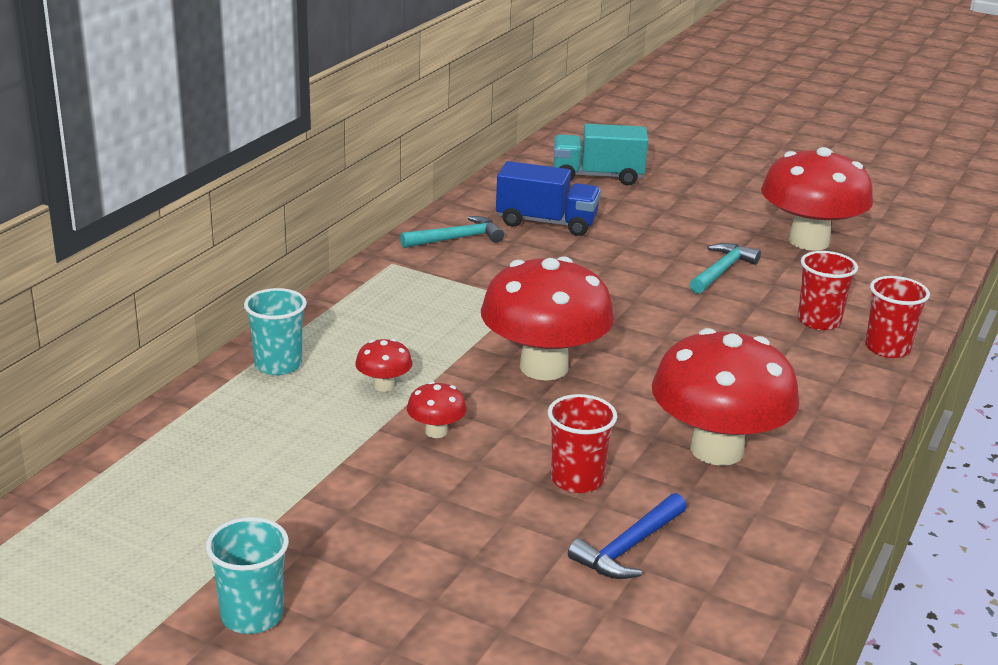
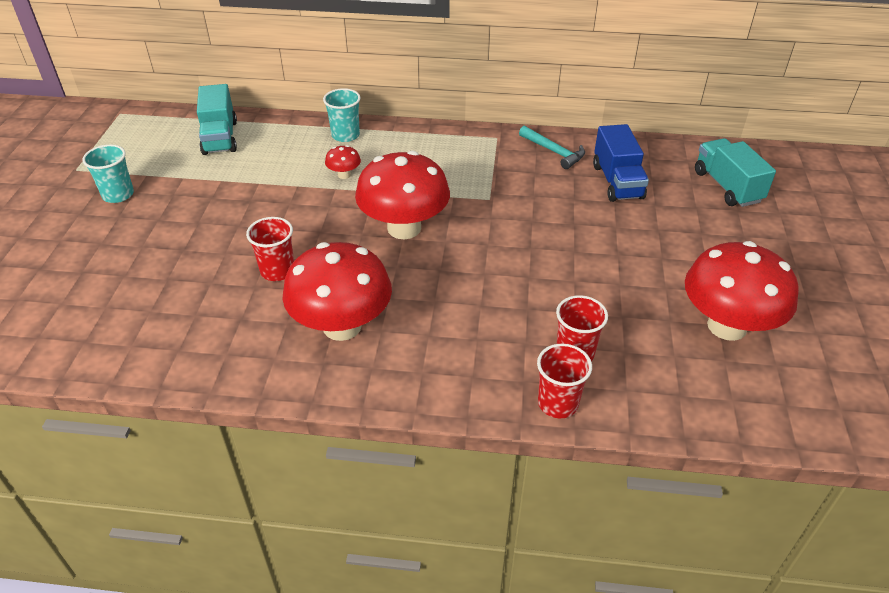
camera: 70 degrees right, 15 degrees up
(166, 479) = (220, 137): none -> turquoise truck
(436, 432) = (304, 206): red mushroom -> none
(628, 548) = (213, 307): blue hammer -> none
(722, 271) = (618, 283): turquoise hammer -> none

